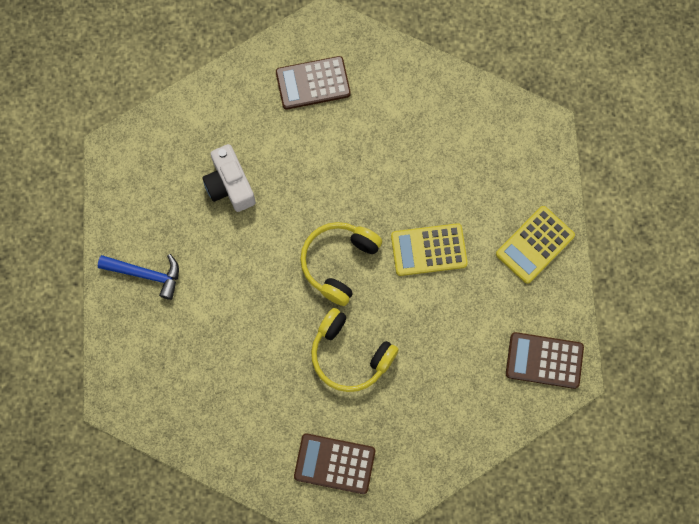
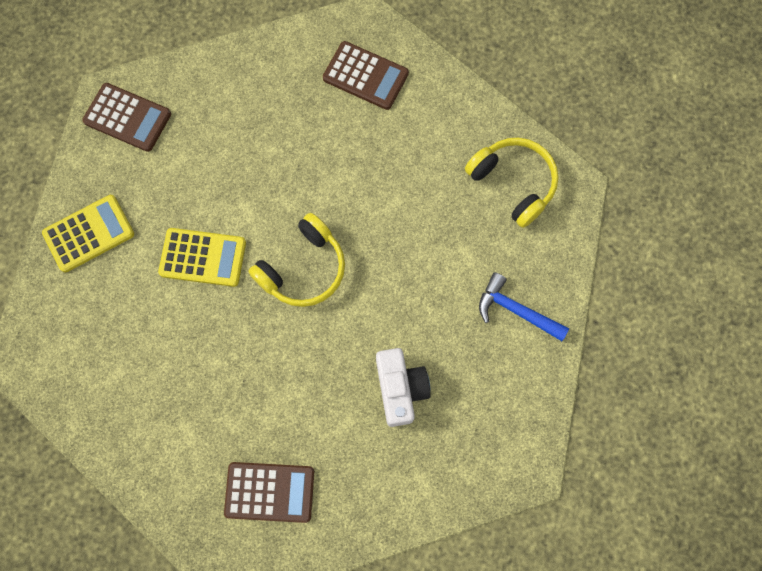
camera: 165 degrees left, 0 degrees up
(350, 355) = (320, 171): yellow headphones -> yellow headphones (513, 183)

